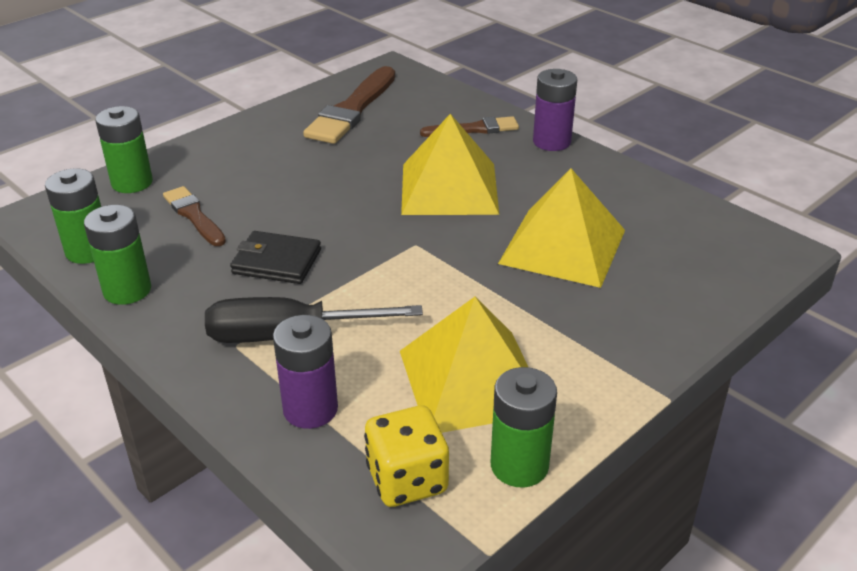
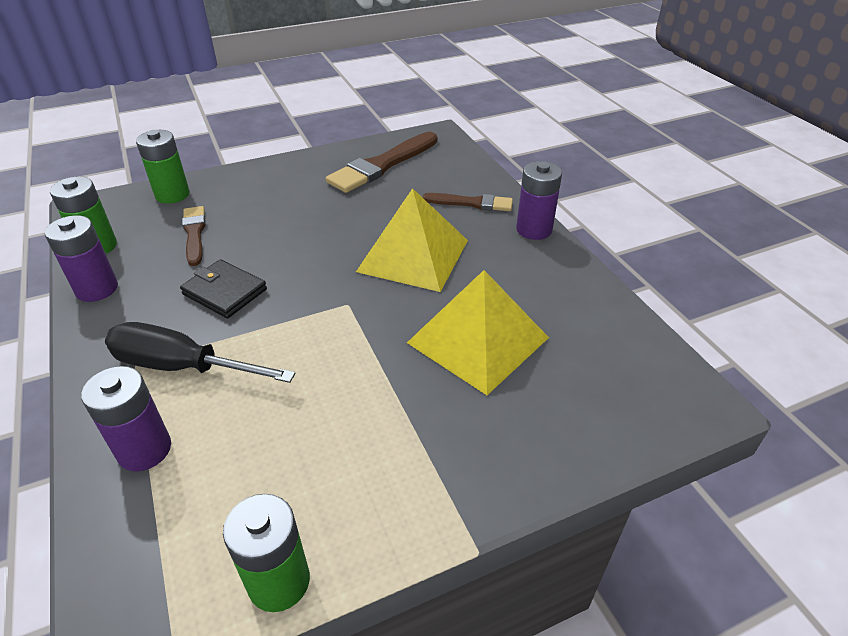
camera: 20 degrees right, 5 degrees up
(127, 290) = (97, 289): green battery -> purple battery
(407, 480) = (168, 559): yellow dice -> none
(472, 380) = (301, 464): yellow pyramid -> none

